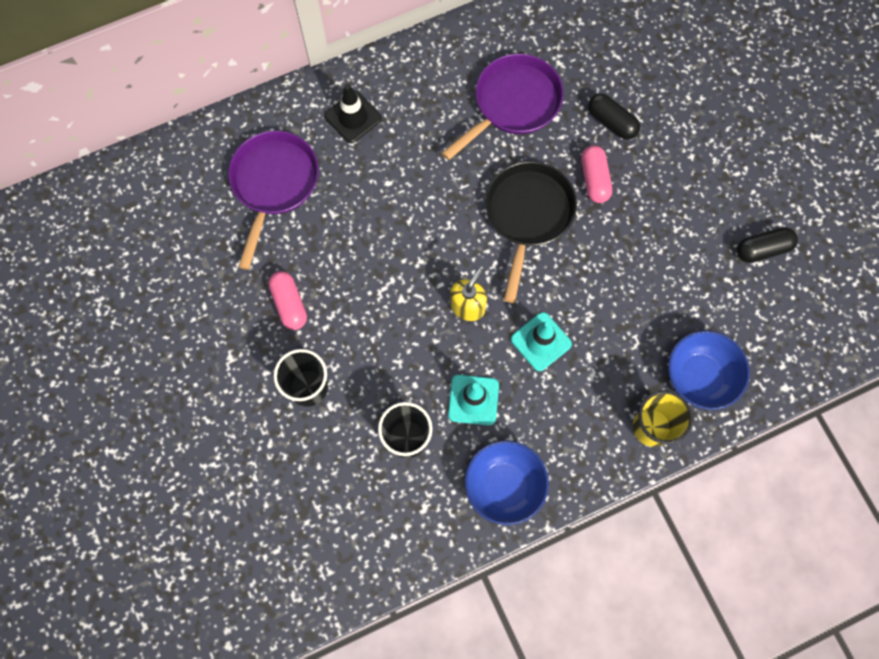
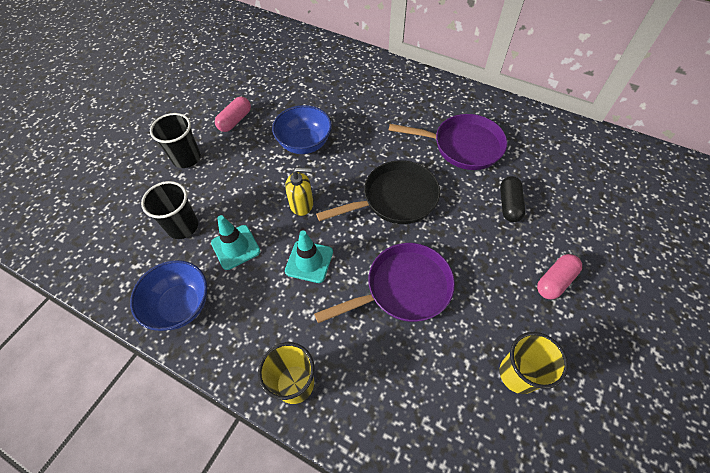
camera: 55 degrees right, 15 degrees down
(274, 184) = (304, 75): purple pan -> purple pan (403, 288)
(353, 117) = (376, 83): black traffic cone -> none
(594, 179) = (458, 220): pink capsule -> pink capsule (555, 281)
(699, 377) = (365, 394): blue bowl -> blue bowl (304, 143)
(762, 249) = (518, 374): black capsule -> yellow cup

